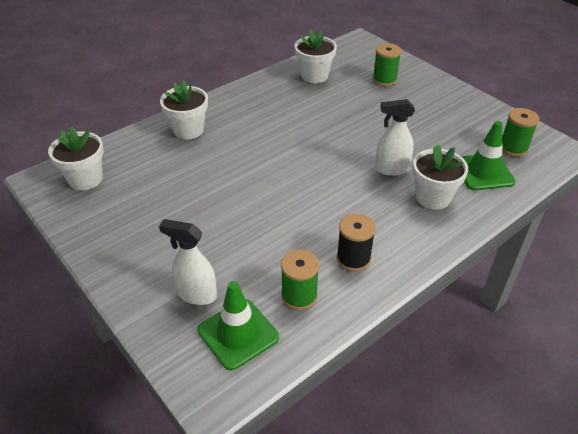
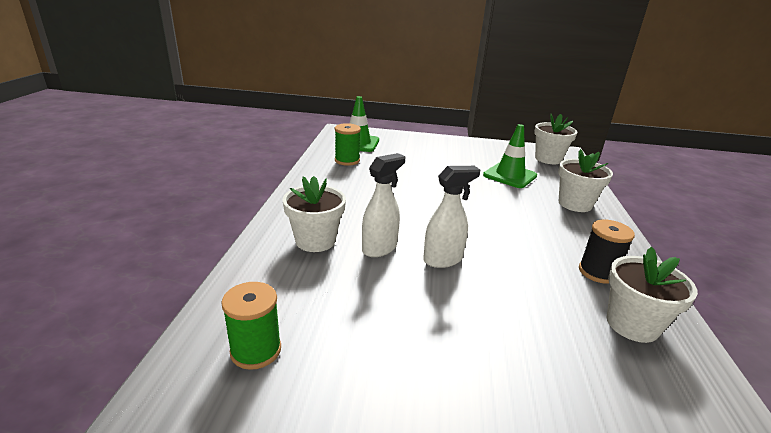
camera: 135 degrees right, 15 degrees down
(196, 294) = (398, 146): white spray bottle -> white spray bottle (443, 260)
(353, 259) = (336, 183): black spool -> black spool (597, 272)
(384, 80) = (559, 382): green spool -> none
(483, 172) = (280, 291): green traffic cone -> green traffic cone (510, 175)

